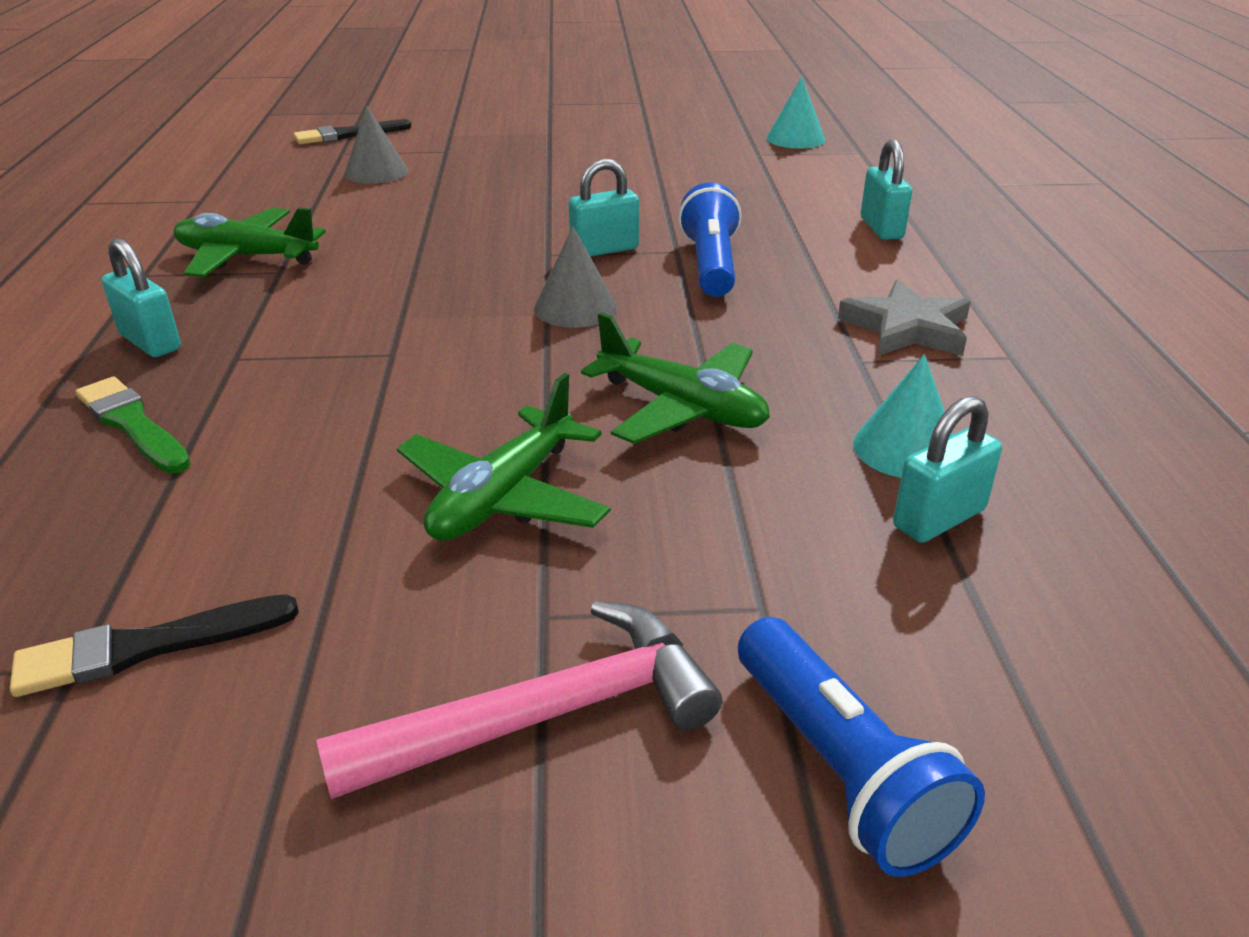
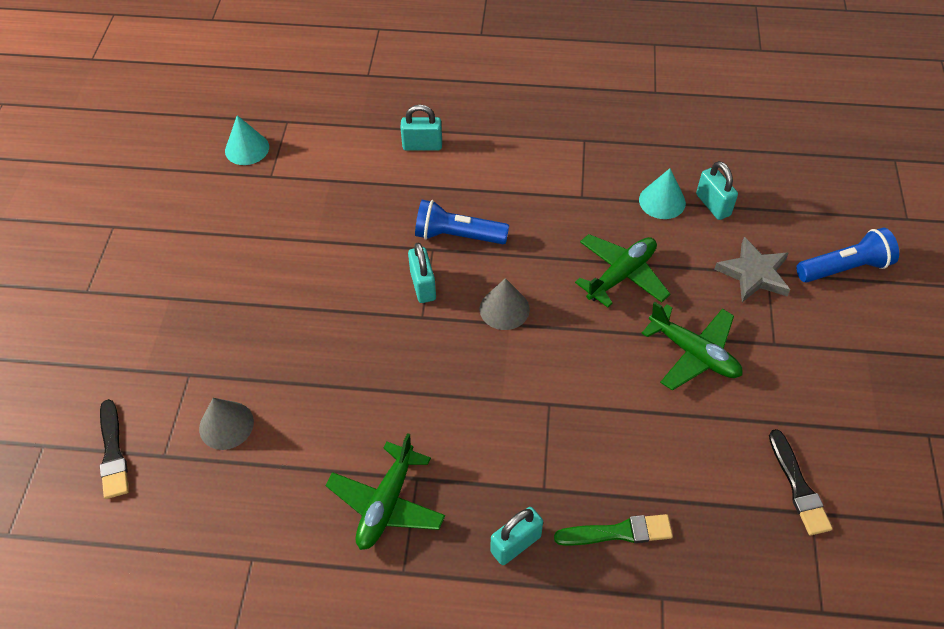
camera: 80 degrees left, 20 degrees up
(132, 424) = (618, 532): green brush -> green brush turned 150 degrees counterclockwise
(545, 715) = (826, 346): pink hammer -> none
(906, 328) = (551, 170): grey star -> grey star (754, 274)

